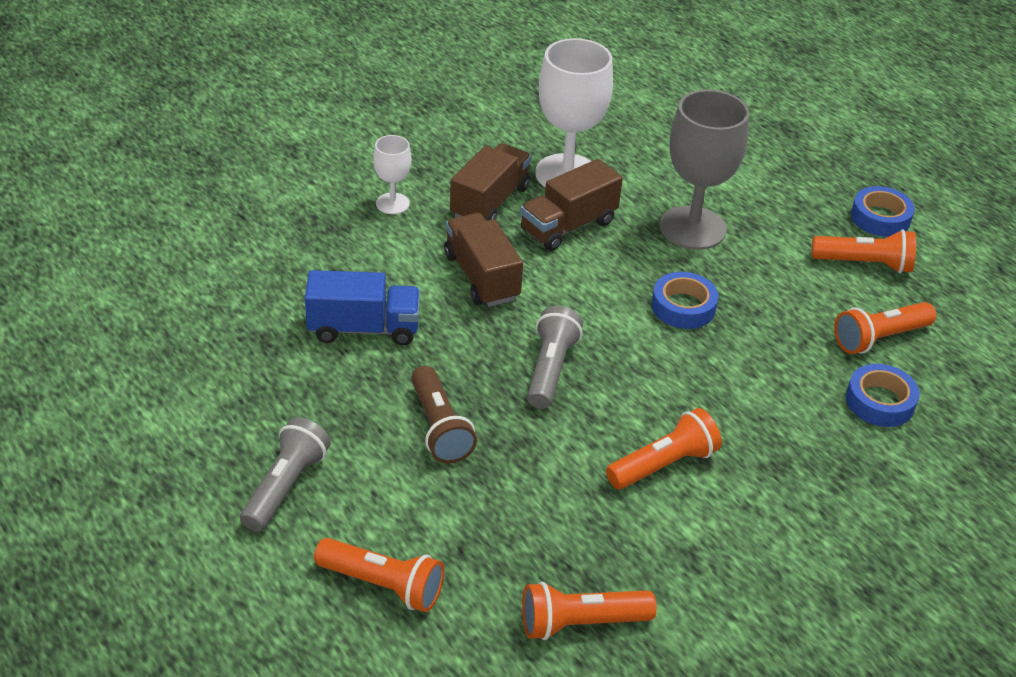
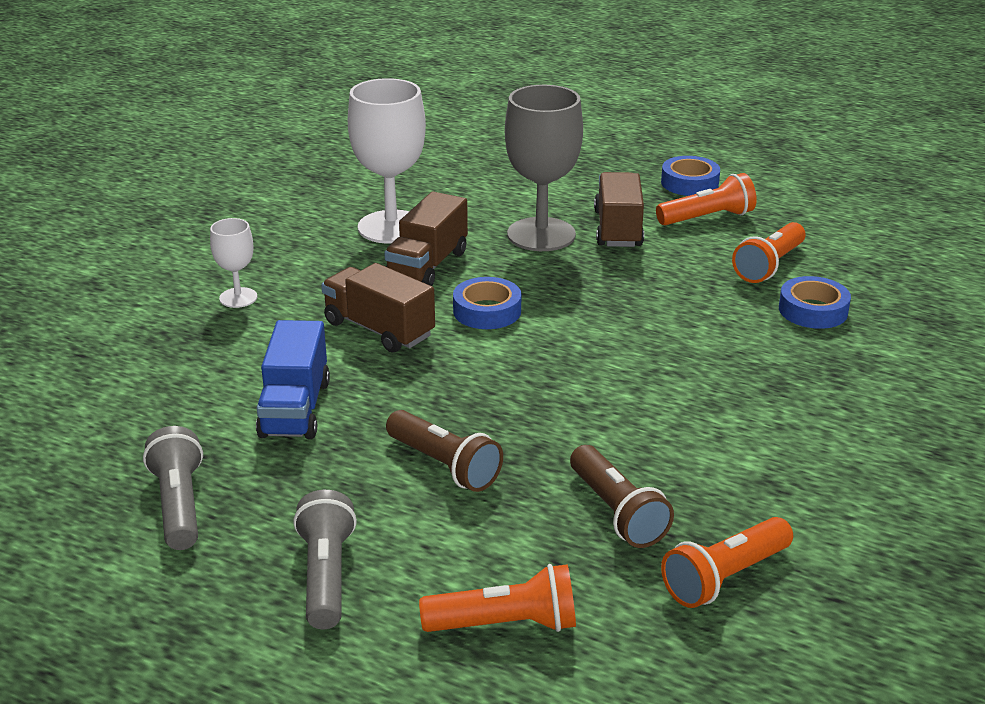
camera: 25 degrees left, 10 degrees down
(364, 328) = (295, 409): blue truck -> blue truck turned 120 degrees clockwise
(490, 202) = (336, 269): brown truck -> brown truck (618, 229)
(542, 527) = (617, 512): none -> brown flashlight
(550, 369) = (509, 381): grey flashlight -> grey flashlight (179, 505)
(663, 464) = (680, 420): orange flashlight -> none
(683, 307) = (586, 294): blue tape -> blue tape (487, 311)

